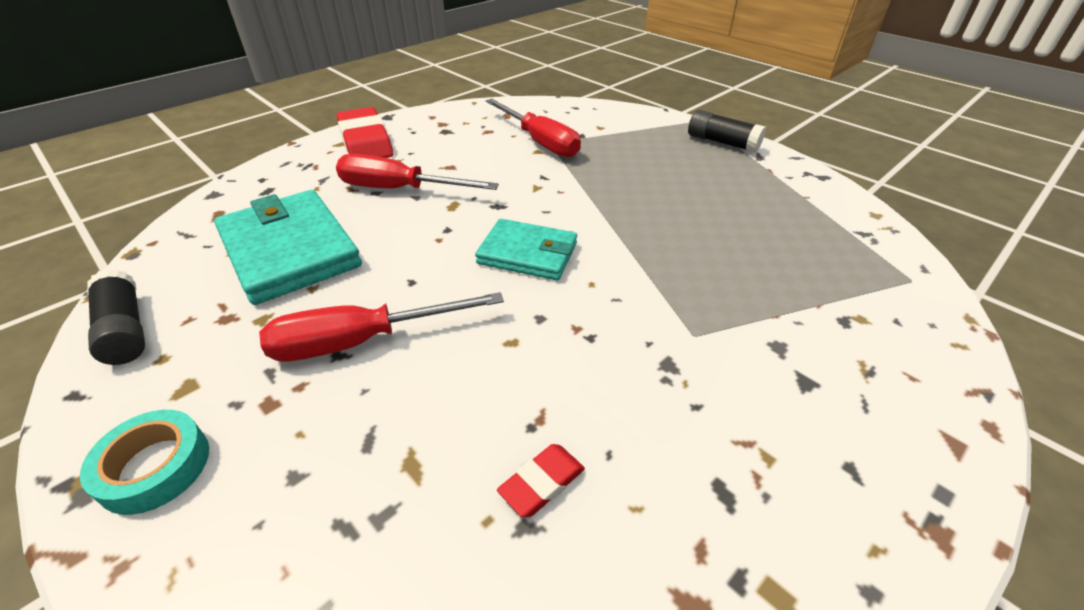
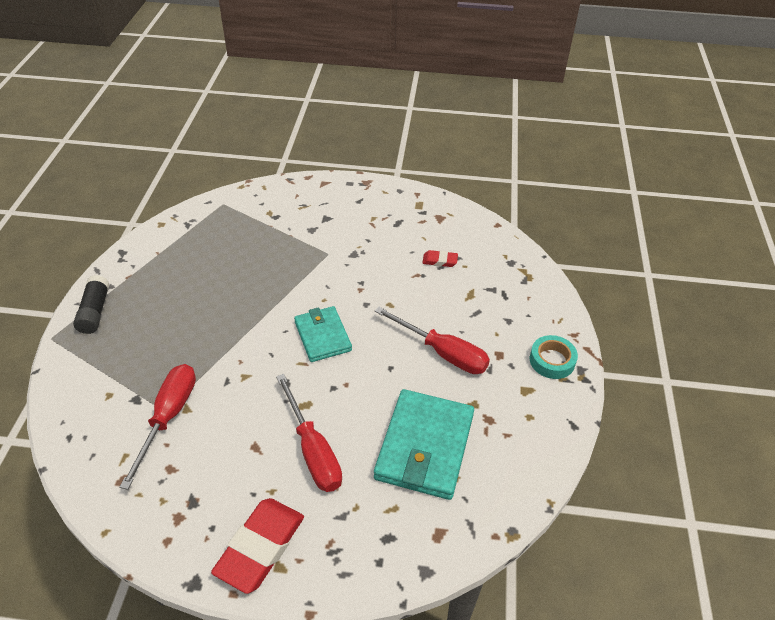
camera: 130 degrees left, 5 degrees up
(125, 329) = (539, 453): black glue stick -> none

